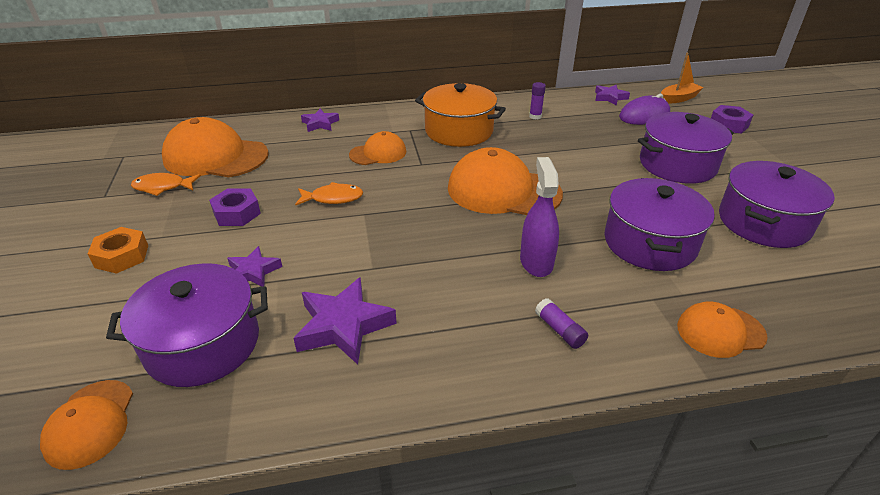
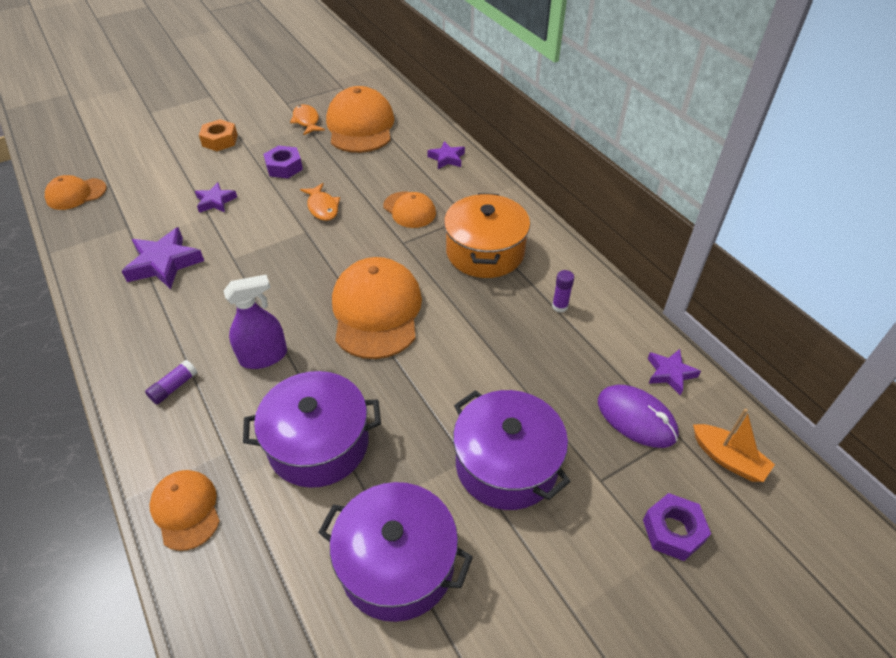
camera: 70 degrees right, 10 degrees up
(203, 344) = (140, 208): purple pot -> none

